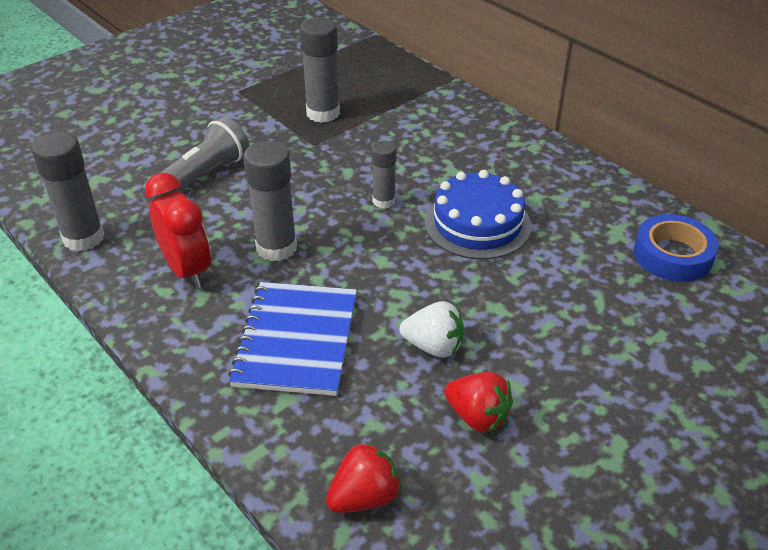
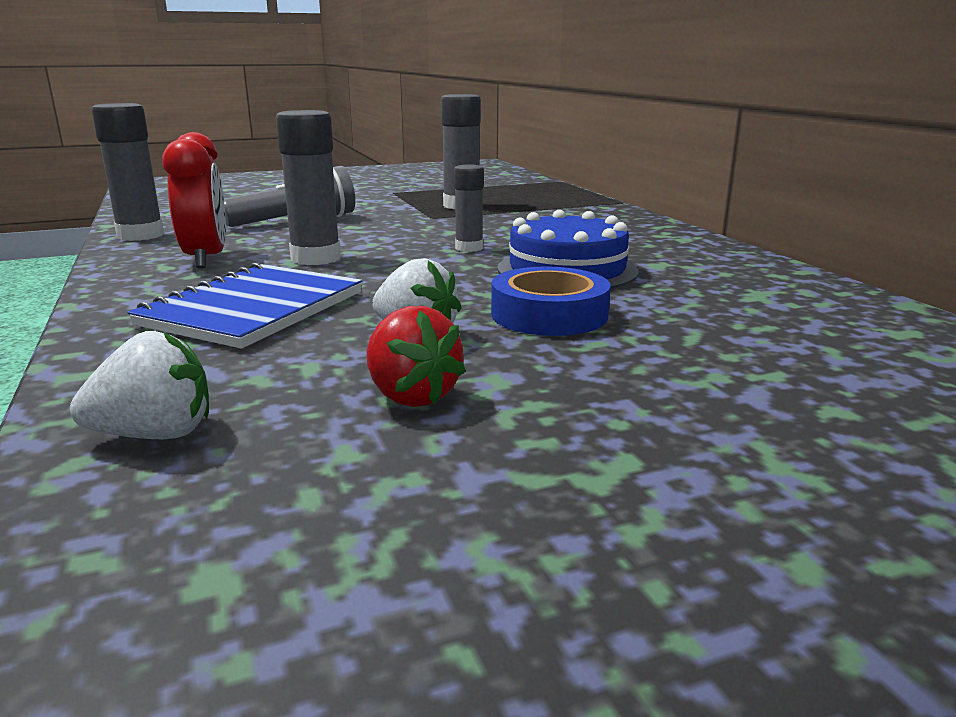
camera: 20 degrees right, 20 degrees down
(364, 497) = (155, 434): red strawberry -> white strawberry
(672, 255) = (835, 317): blue tape -> blue tape (549, 314)

